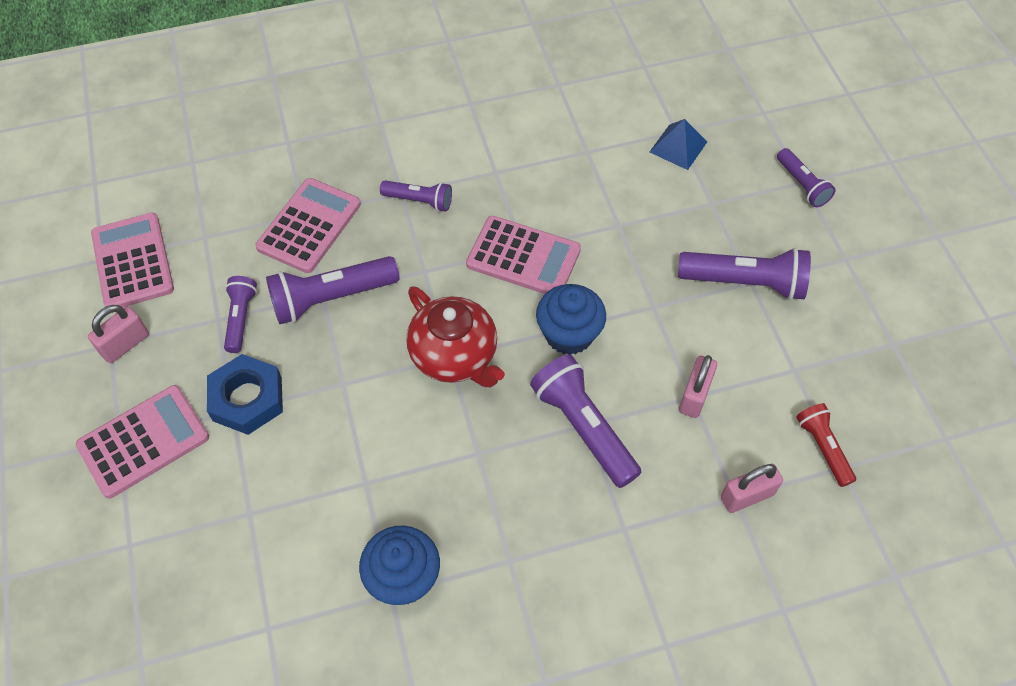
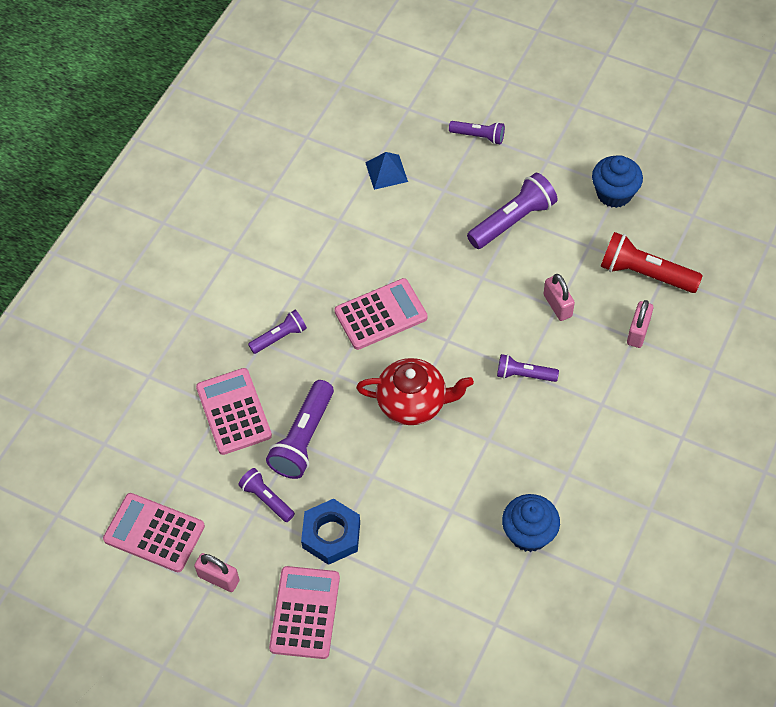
camera: 45 degrees left, 0 degrees up
(125, 344) = (219, 578): pink padlock -> pink padlock turned 60 degrees counterclockwise
(569, 334) = (457, 334): blue cupcake -> blue cupcake (614, 193)
(583, 428) = (524, 375): purple flashlight -> purple flashlight, size x0.59
(823, 448) = (645, 274): red flashlight -> red flashlight, size x1.69

